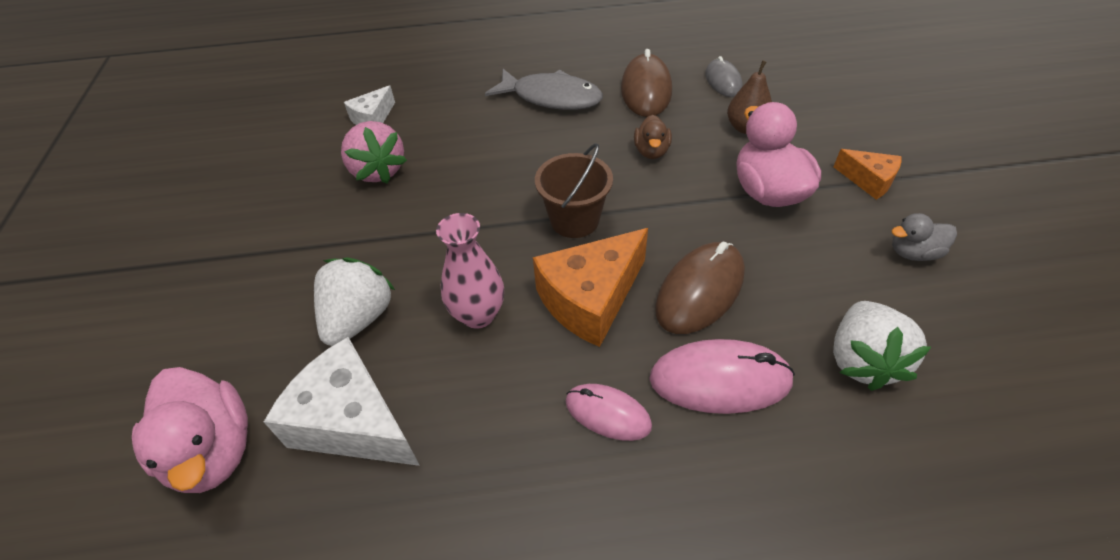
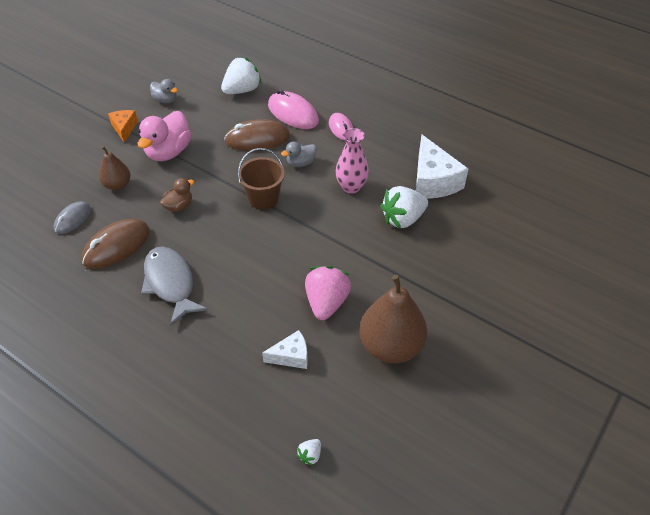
camera: 140 degrees left, 0 degrees up
(213, 451) = (494, 204): pink duck -> none
(275, 177) = (391, 346): none -> brown pear
(298, 82) = (310, 455): none -> white strawberry
(591, 299) = (300, 163): orange cheese -> grey duck

